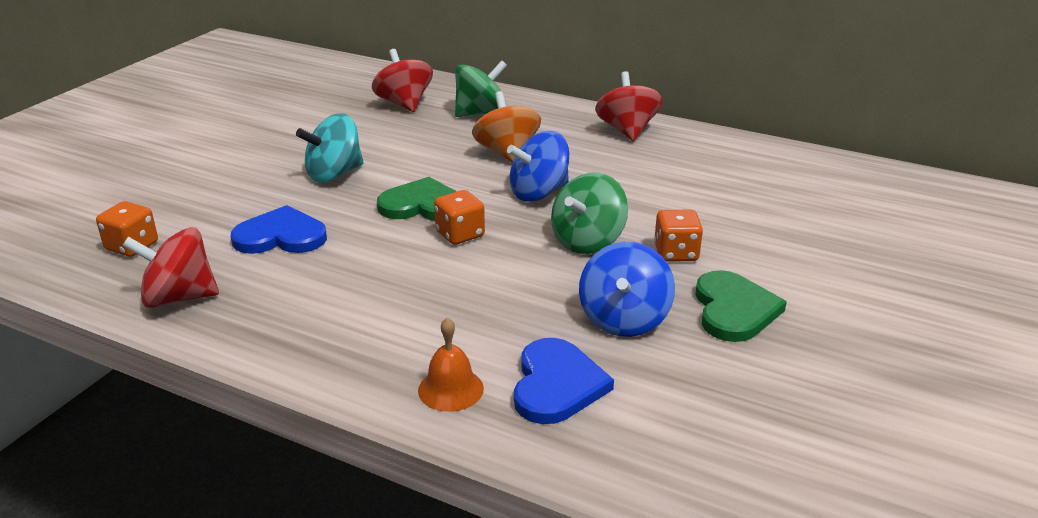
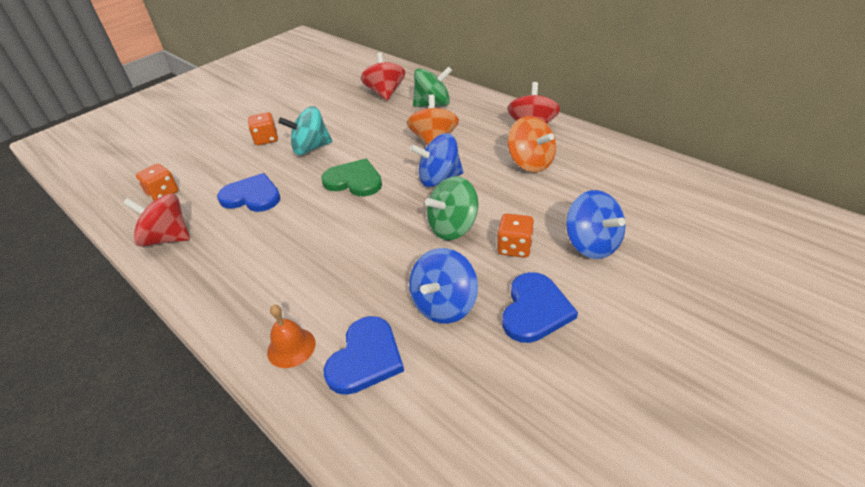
camera: 20 degrees right, 10 degrees up
(460, 234) = (366, 209): orange dice -> orange dice (266, 139)
(646, 167) = (530, 163): none -> orange spinning top
(734, 309) = (535, 310): green heart -> blue heart
(764, 240) = (592, 244): none -> blue spinning top

